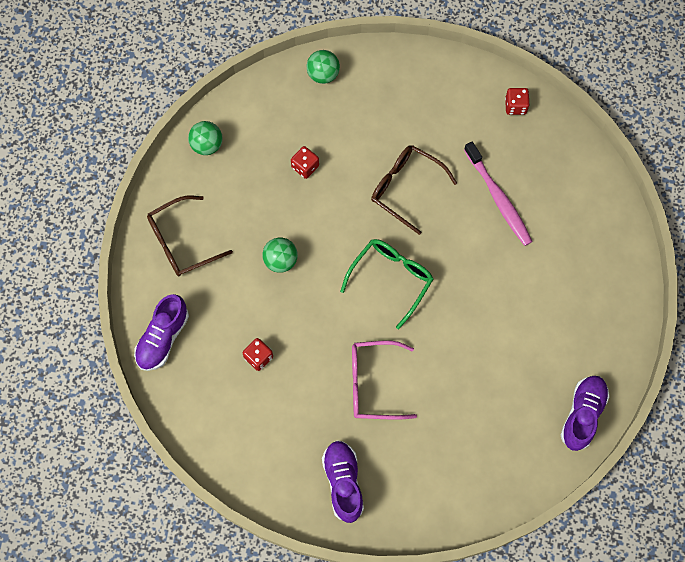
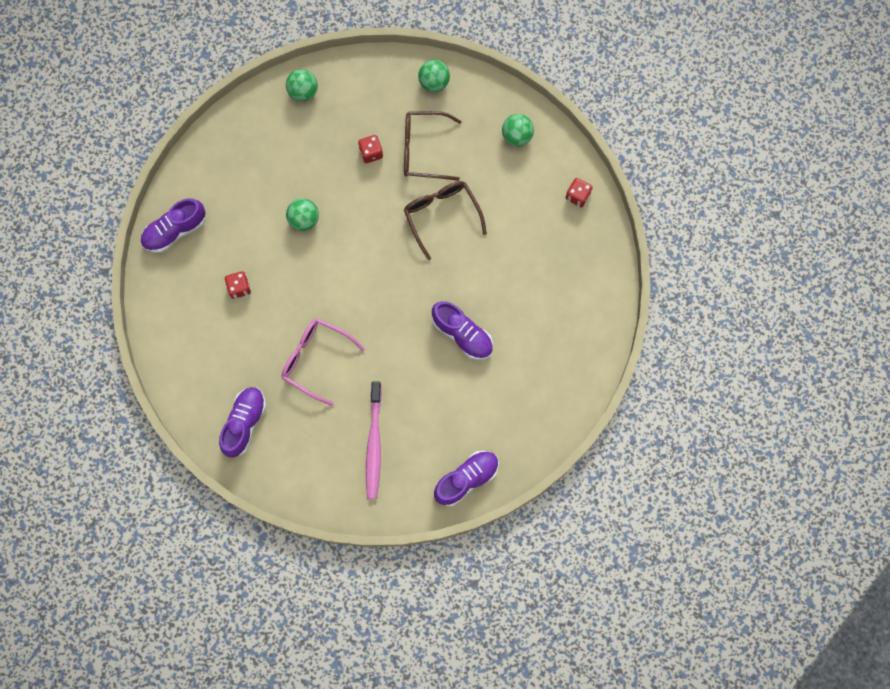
camera: 30 degrees right, 5 degrees up
(181, 242) = (235, 161): brown glasses -> brown glasses (423, 150)
(391, 279) = (383, 284): green glasses -> none
(428, 82) = (517, 136): none -> green ball
(493, 284) = (462, 334): none -> purple shoe
(498, 198) = (513, 266): pink toothbrush -> pink toothbrush (374, 443)

